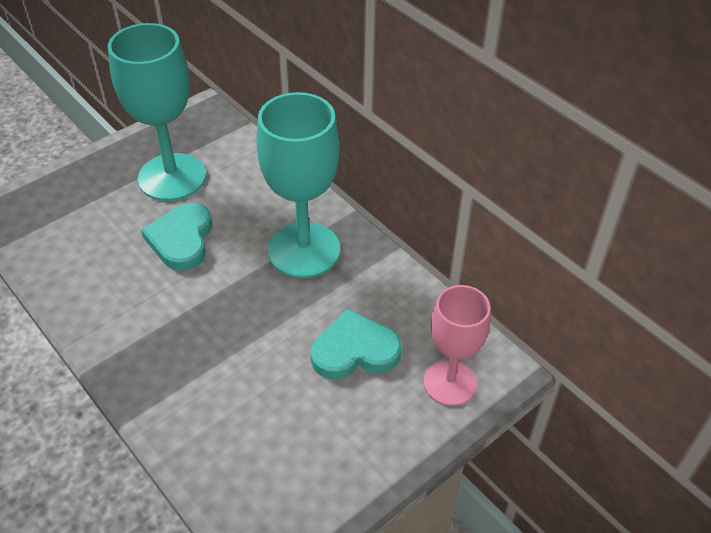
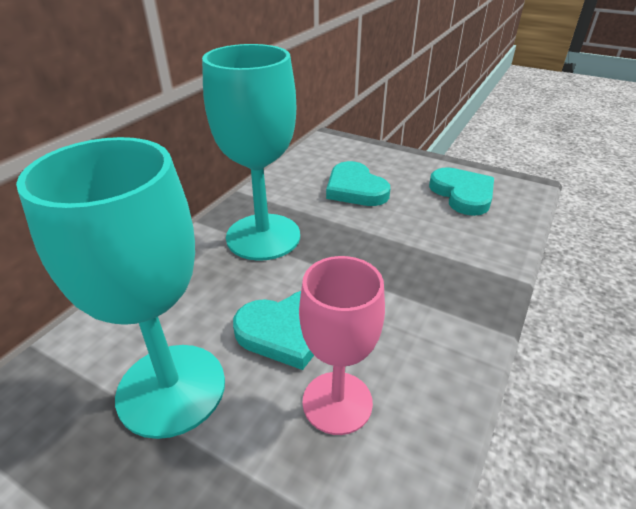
camera: 110 degrees left, 10 degrees down
(291, 458) = (462, 194): none -> turquoise heart
(450, 383) = (353, 152): pink goblet -> pink goblet (337, 402)

